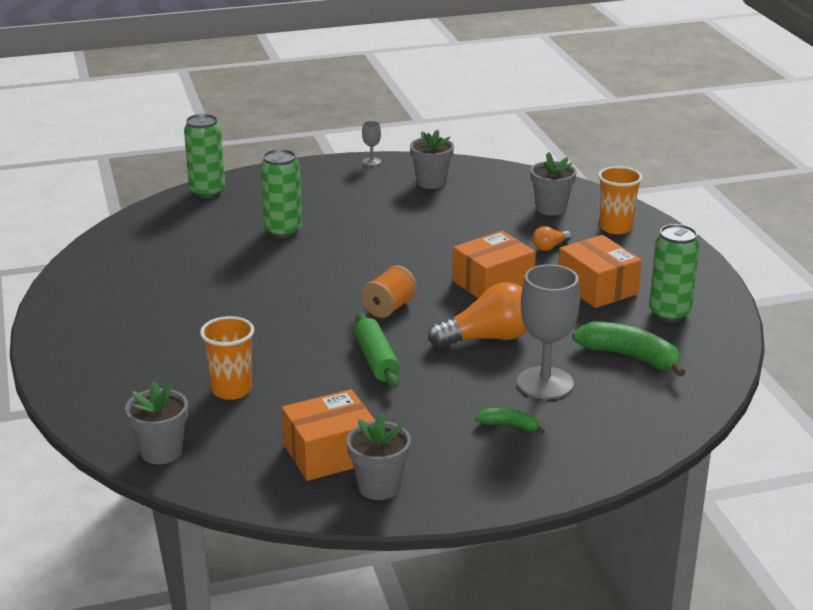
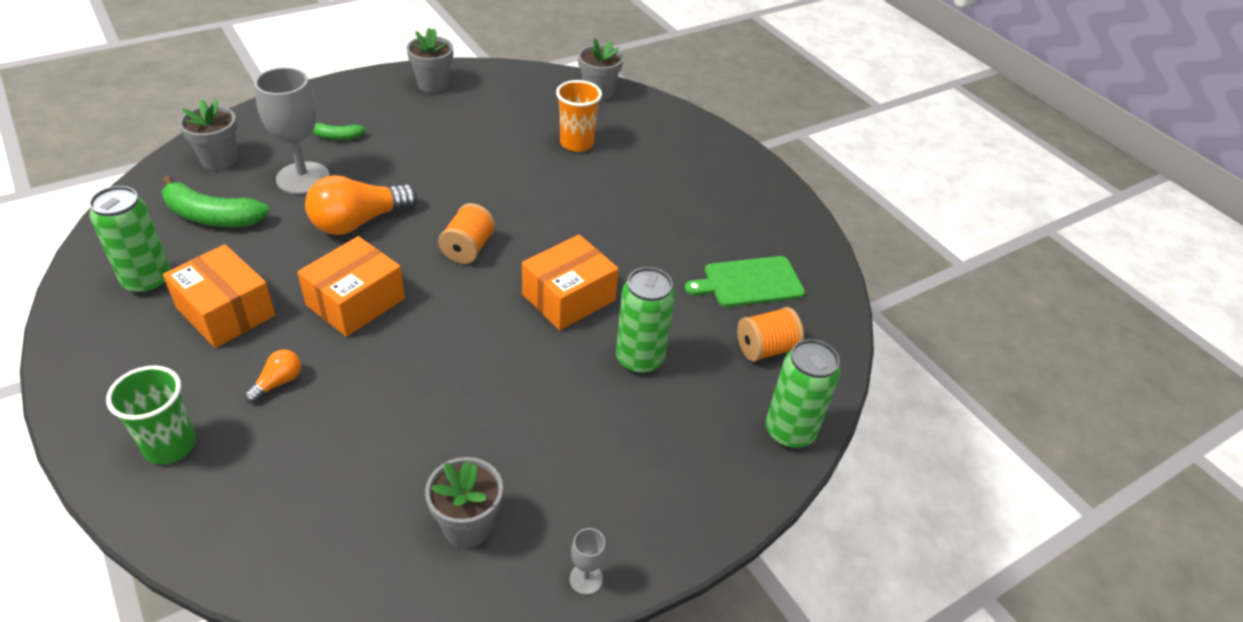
camera: 160 degrees right, 15 degrees up
(156, 261) = (749, 282): none -> green cutting board
(183, 226) = (766, 349): none -> orange spool
(330, 453) = (476, 103): orange box -> orange box (568, 297)
(376, 360) = (463, 184): green rolling pin -> none
(551, 208) = (266, 482): grey flower pot -> grey flower pot (219, 160)
(615, 228) = (170, 446): orange cup -> green cup

